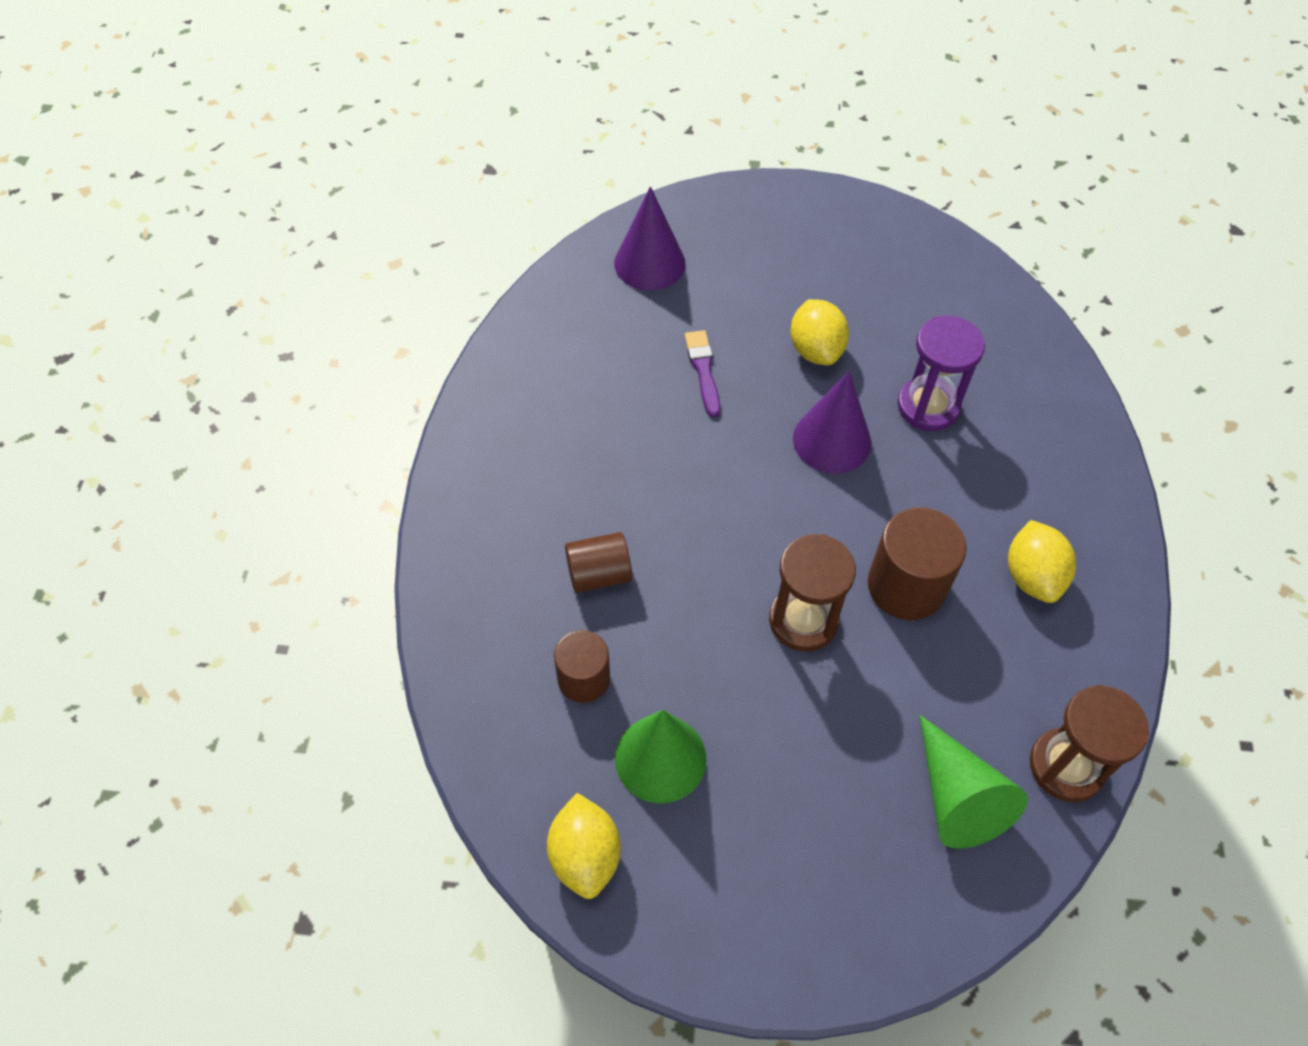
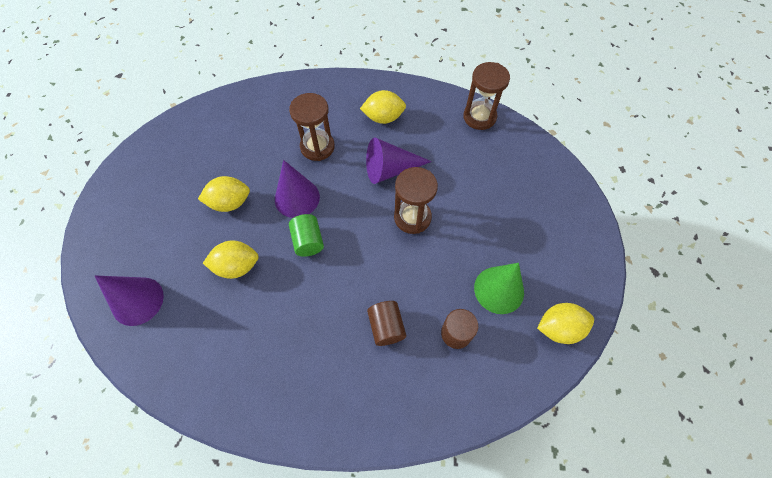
camera: 90 degrees left, 5 degrees up
(703, 370) = (237, 266): purple brush -> yellow lemon
(749, 460) = (308, 241): none -> green cylinder
(906, 586) = (390, 169): brown cylinder -> purple cone
(928, 406) = (278, 150): purple hourglass -> none
(944, 466) = (317, 147): none -> brown hourglass
(957, 797) = (500, 158): green cone -> none

